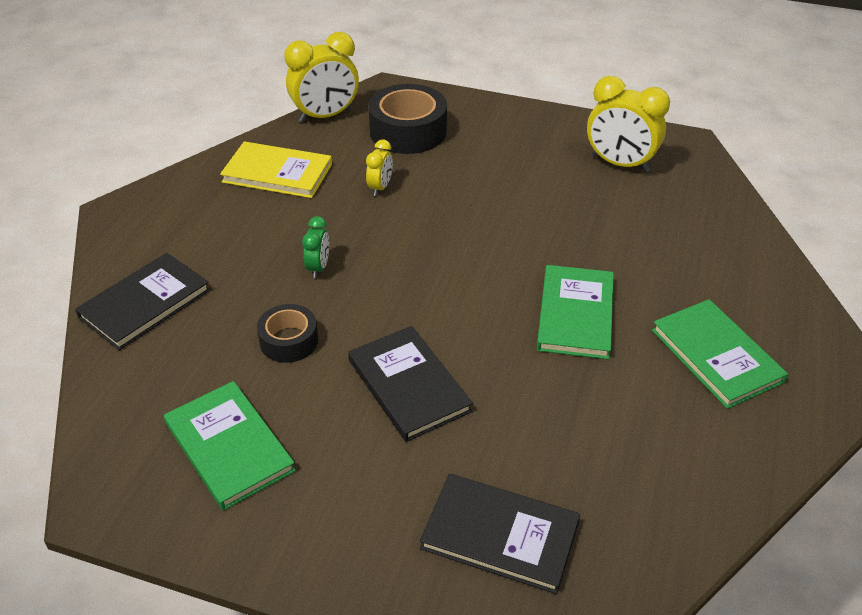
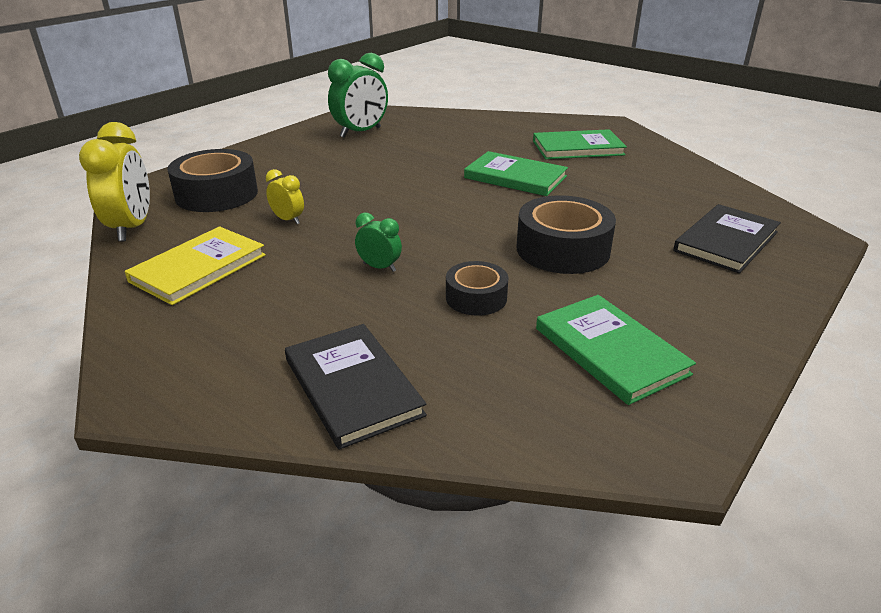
camera: 70 degrees left, 10 degrees down
(229, 447) = (610, 351): green book -> green book turned 75 degrees clockwise
(409, 385) = (563, 249): black book -> black tape
(619, 164) = (361, 132): yellow clock -> green clock

